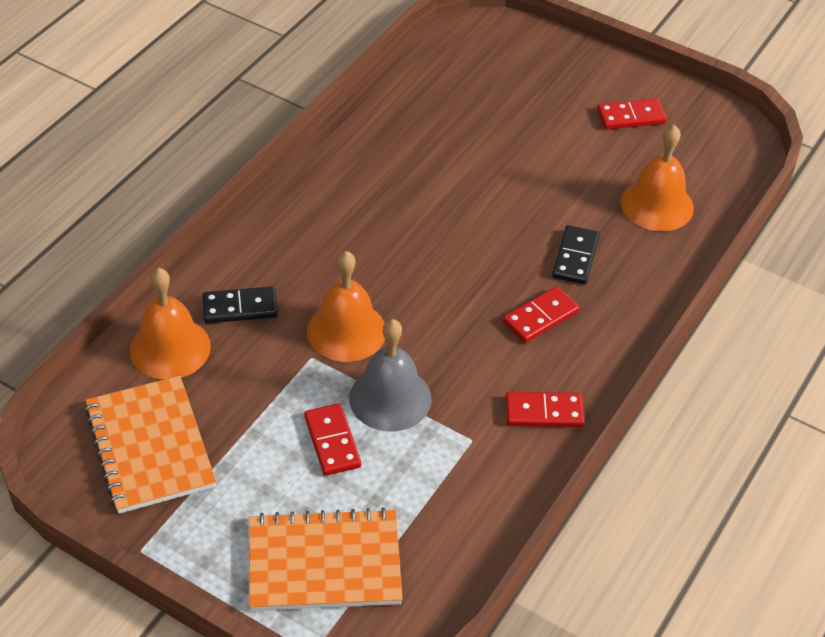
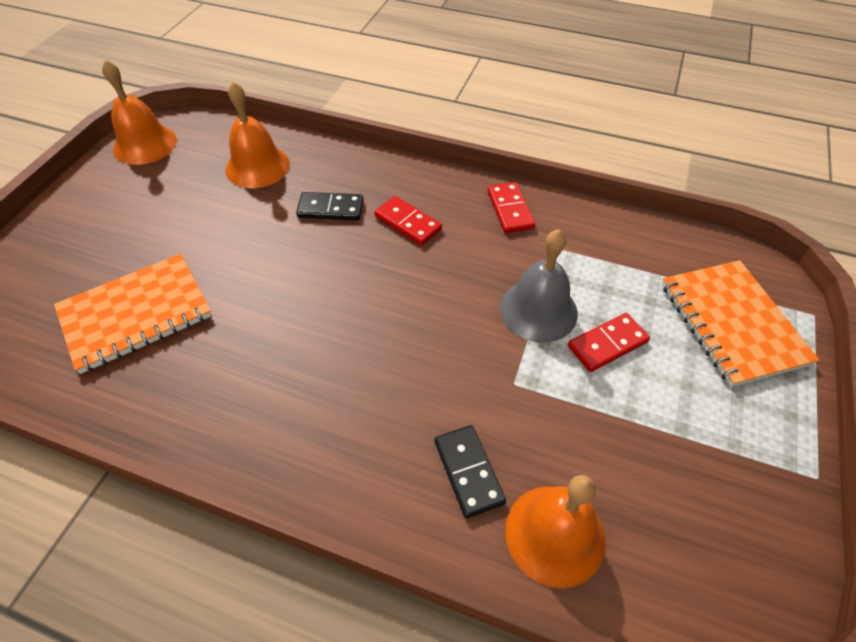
camera: 100 degrees left, 5 degrees up
(150, 447) = (697, 511): orange notebook -> orange notebook (136, 314)
(346, 331) = (469, 360): orange bell -> orange bell (145, 144)
(631, 117) = (137, 190): red domino -> none

